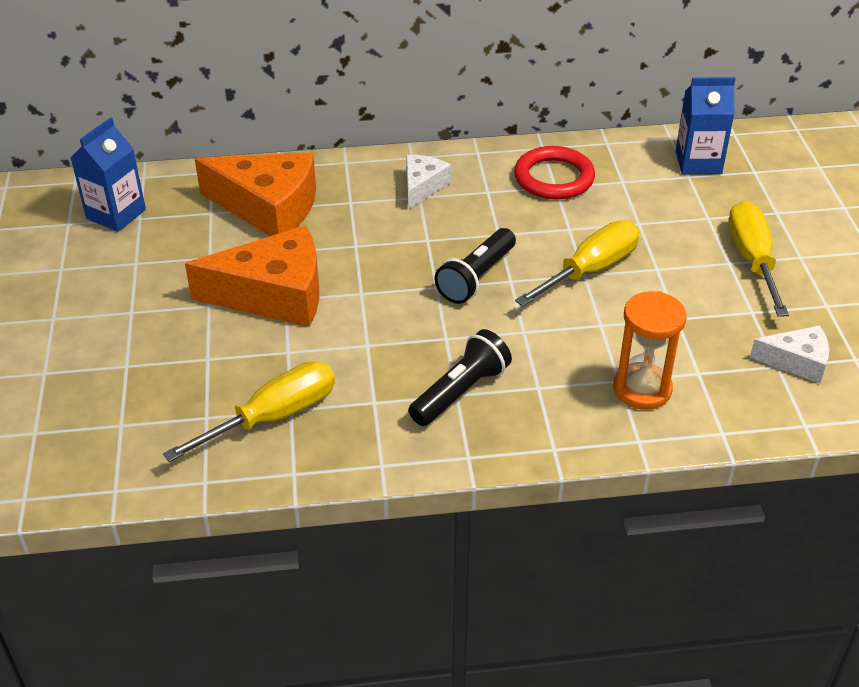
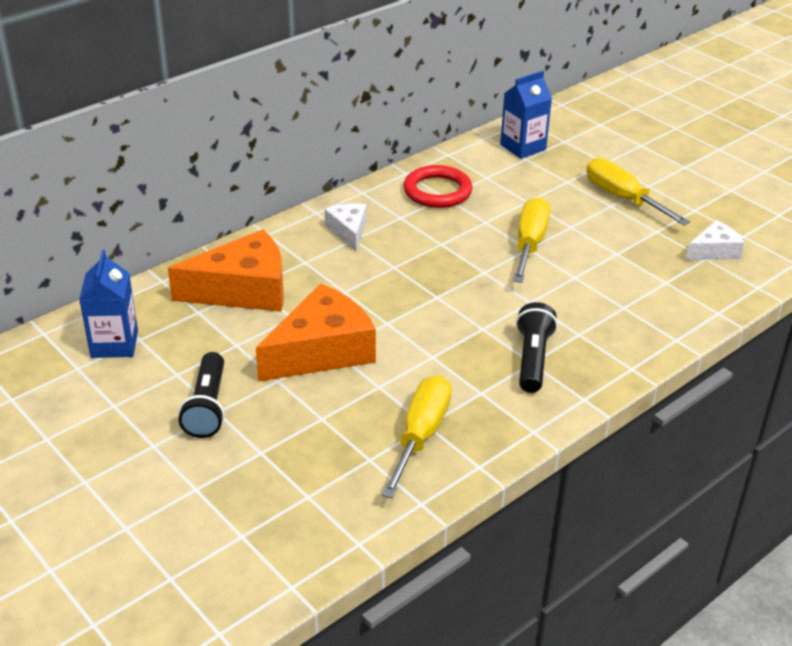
camera: 35 degrees left, 5 degrees down
(476, 278) = (459, 279): black flashlight -> black flashlight (207, 407)
(642, 389) = (644, 306): orange hourglass -> none

